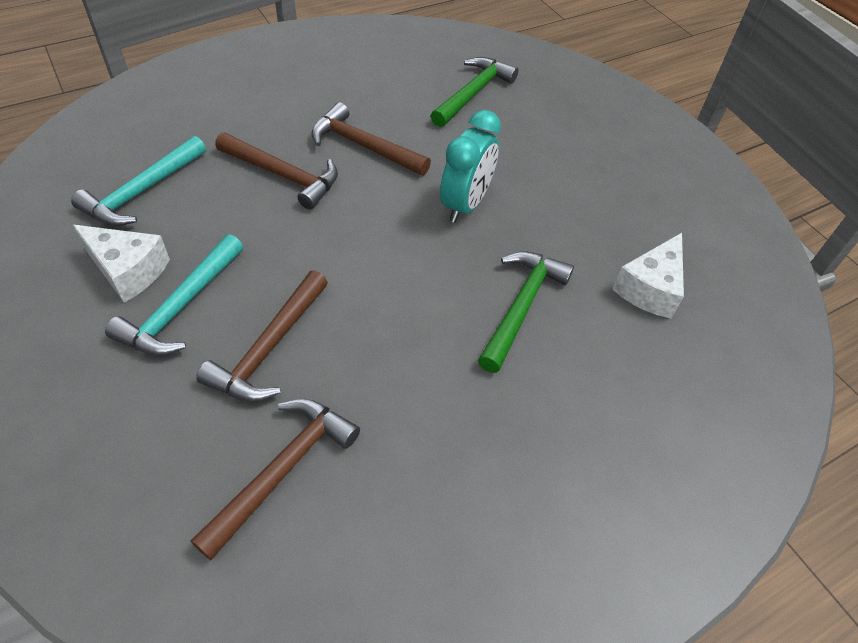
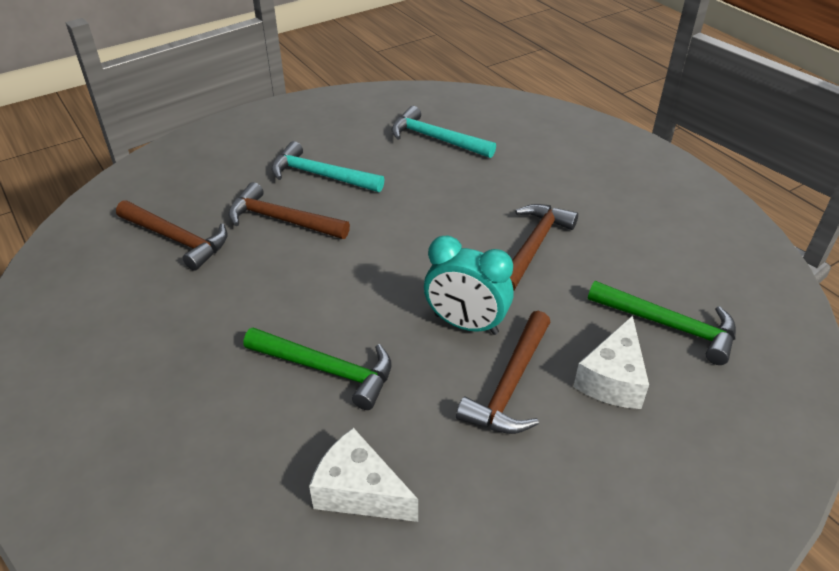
camera: 90 degrees right, 10 degrees down
(128, 271) = (353, 148): white cheese -> white cheese (612, 379)
(283, 175) = (475, 203): brown hammer -> brown hammer (510, 385)

